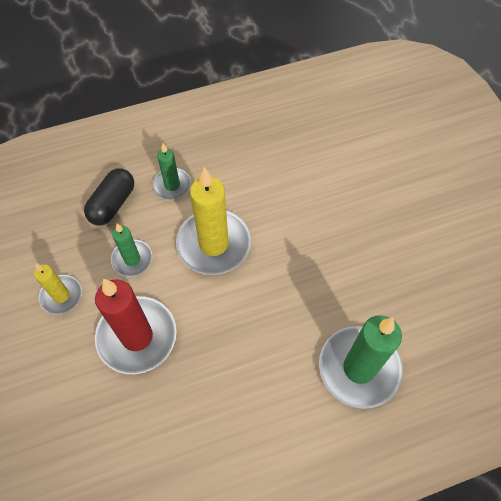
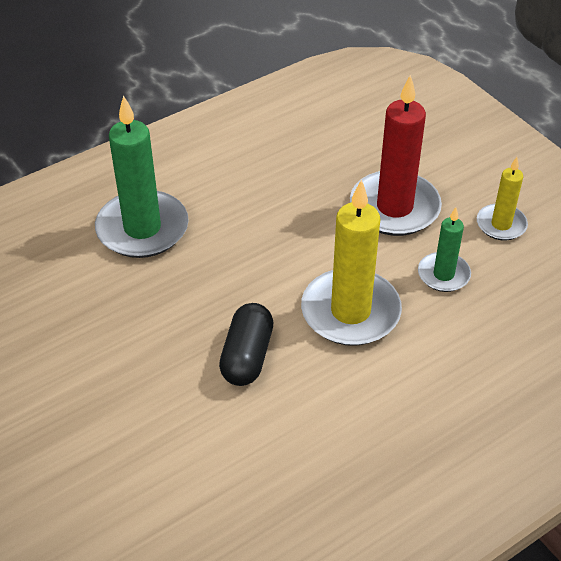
camera: 165 degrees right, 15 degrees down
(113, 204) = (508, 330): black capsule -> black capsule (247, 356)
(172, 185) = (442, 372): green candle -> none

